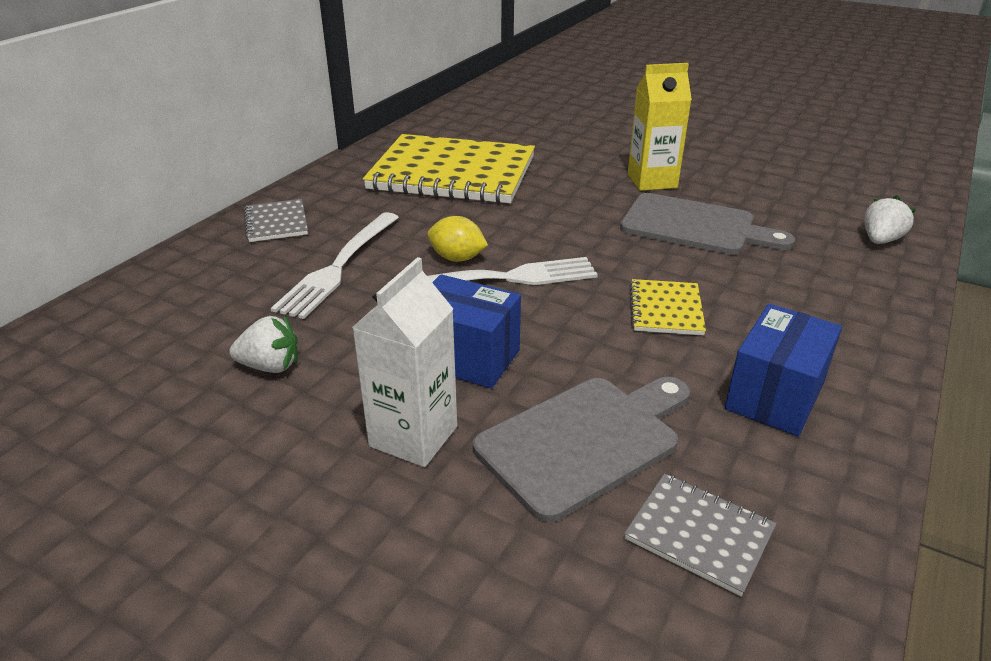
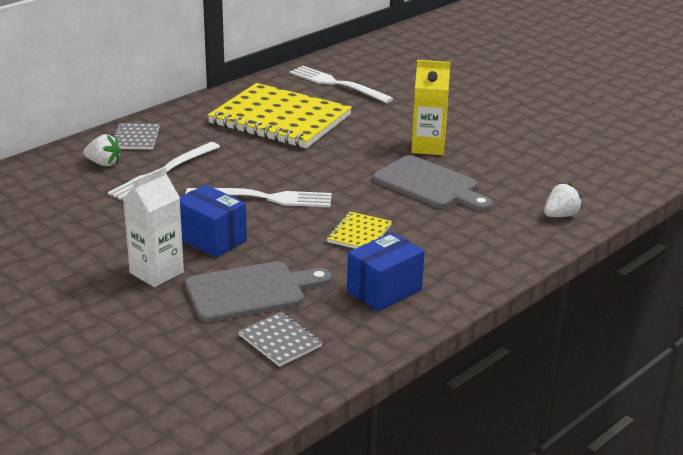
camera: 15 degrees right, 5 degrees down
(270, 366) = (94, 224): white strawberry -> white strawberry (104, 163)
(457, 258) = (244, 180): yellow lemon -> none
(490, 126) = (336, 84): none -> white fork

